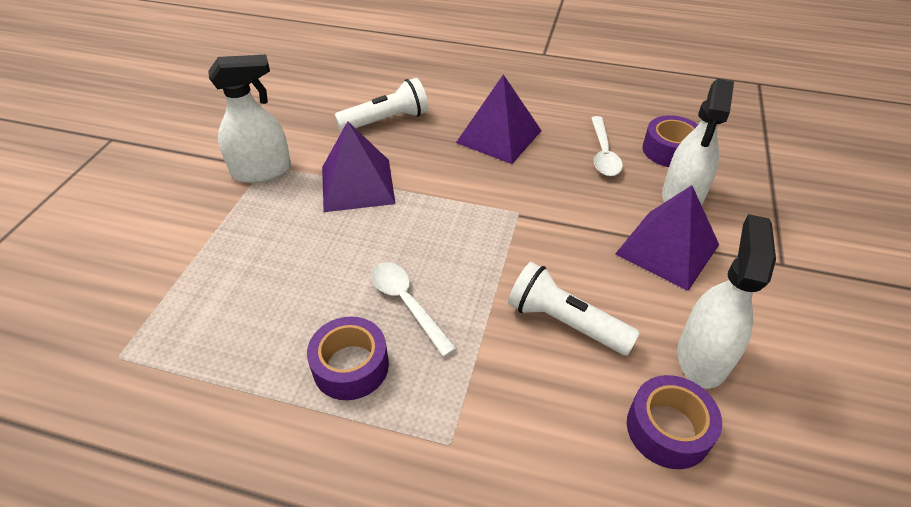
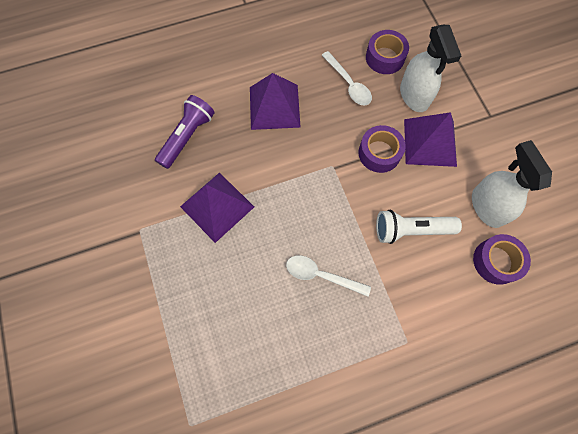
camera: 35 degrees left, 25 degrees up
(262, 171) = (141, 236): white spray bottle -> none
(350, 366) = (324, 335): purple tape -> purple tape (379, 153)
(386, 121) = (187, 137): white flashlight -> purple flashlight

